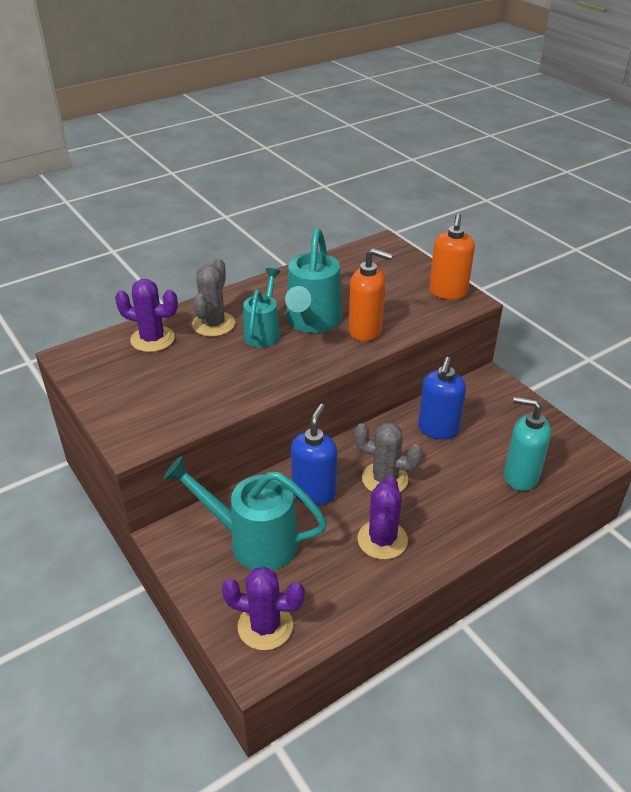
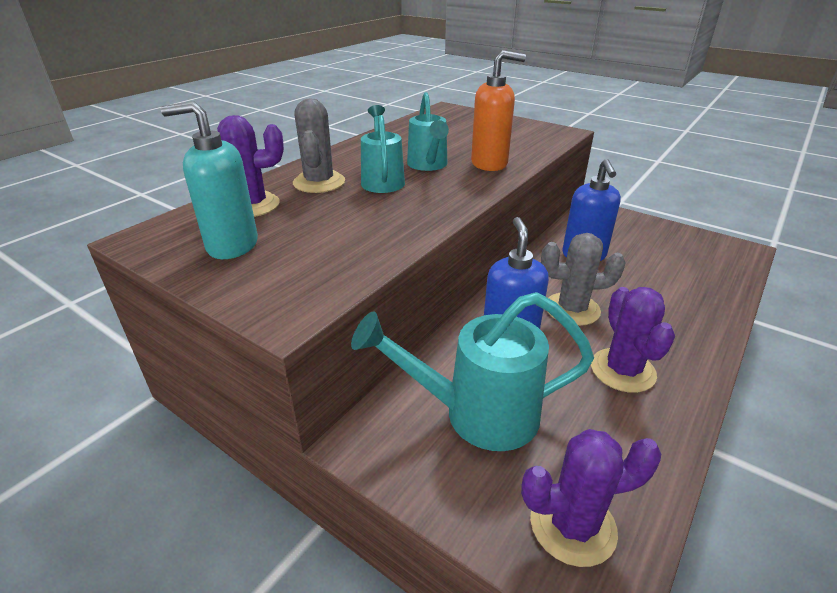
camera: 20 degrees left, 5 degrees down
(312, 322) = (428, 165): turquoise watering can -> turquoise watering can, size x0.64
(448, 292) = (538, 129): orange soap dispenser -> none
(520, 476) = (694, 277): turquoise soap dispenser -> turquoise soap dispenser (232, 245)

